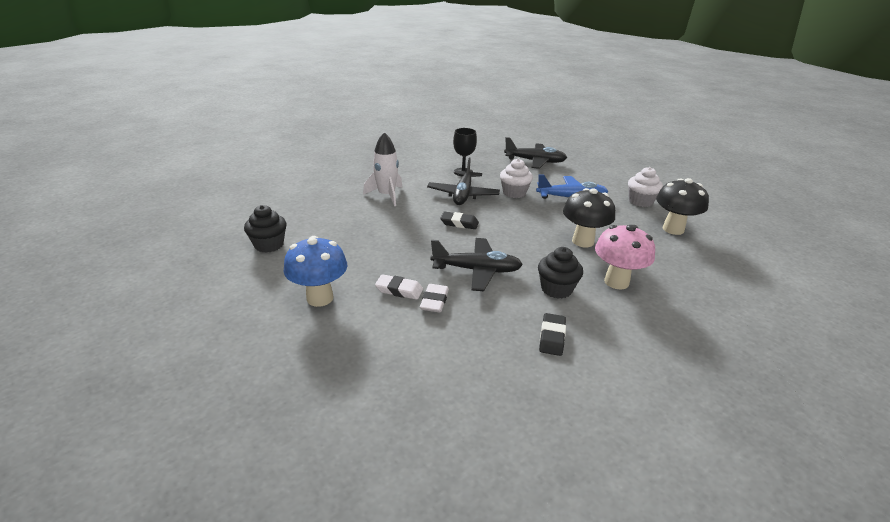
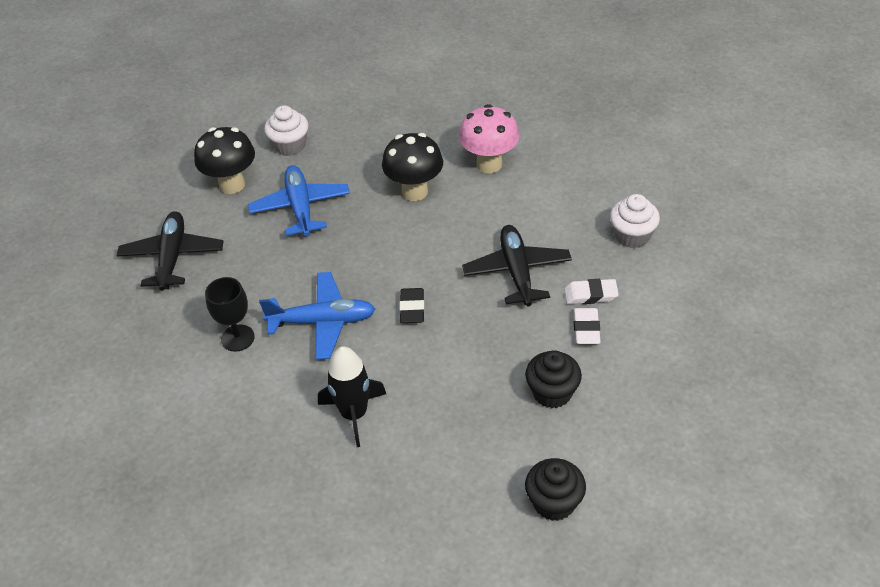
camera: 100 degrees left, 15 degrees up
(320, 298) = (636, 395): blue mushroom -> none
(386, 195) = (354, 414): white rocket -> black rocket
(463, 194) = (322, 322): black plane -> blue plane
(514, 193) = (299, 266): white cupcake -> white cupcake (632, 236)
(552, 337) = (601, 203): black eraser -> none
(556, 289) = (523, 206): black cupcake -> black cupcake (552, 393)
(673, 229) = (357, 122): black mushroom -> black mushroom (232, 185)

